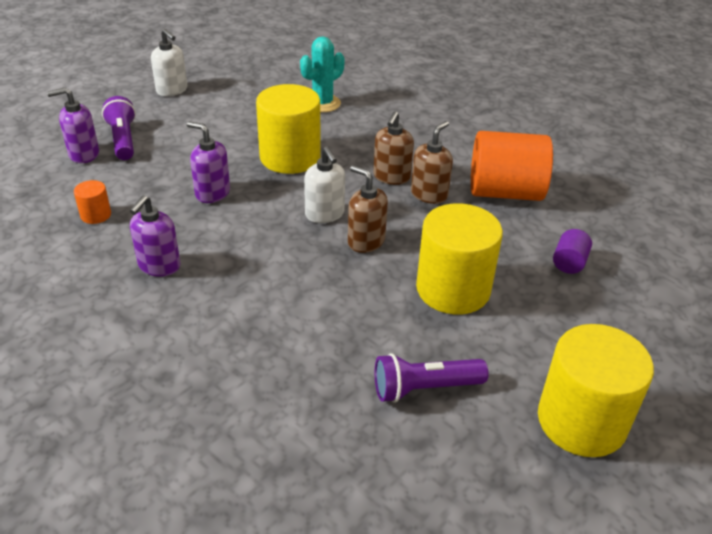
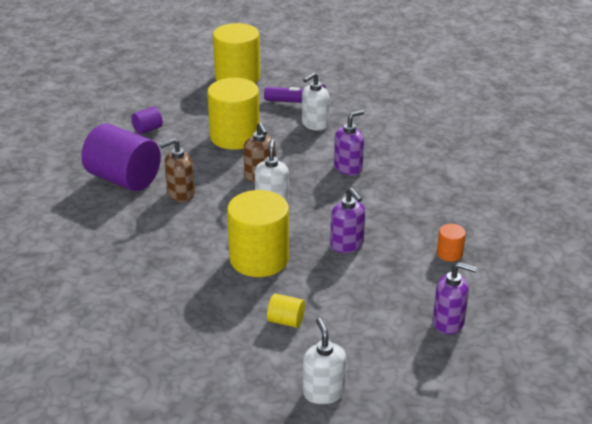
camera: 150 degrees left, 5 degrees down
(123, 139) = (405, 330): purple flashlight -> none
(159, 266) = (412, 201): purple soap dispenser -> purple soap dispenser (348, 168)
(229, 121) = (286, 321): none -> yellow cylinder
(322, 103) = (174, 314): turquoise cactus -> none
(366, 354) = (315, 124): none -> white soap dispenser
(391, 177) = (193, 215): brown soap dispenser -> none
(505, 192) = (124, 179): orange cylinder -> purple cylinder

